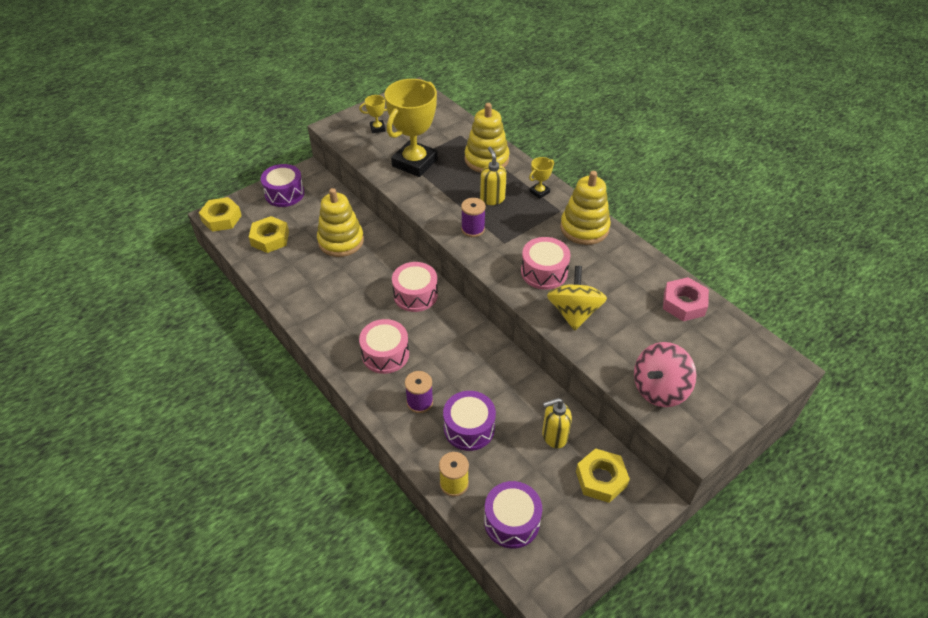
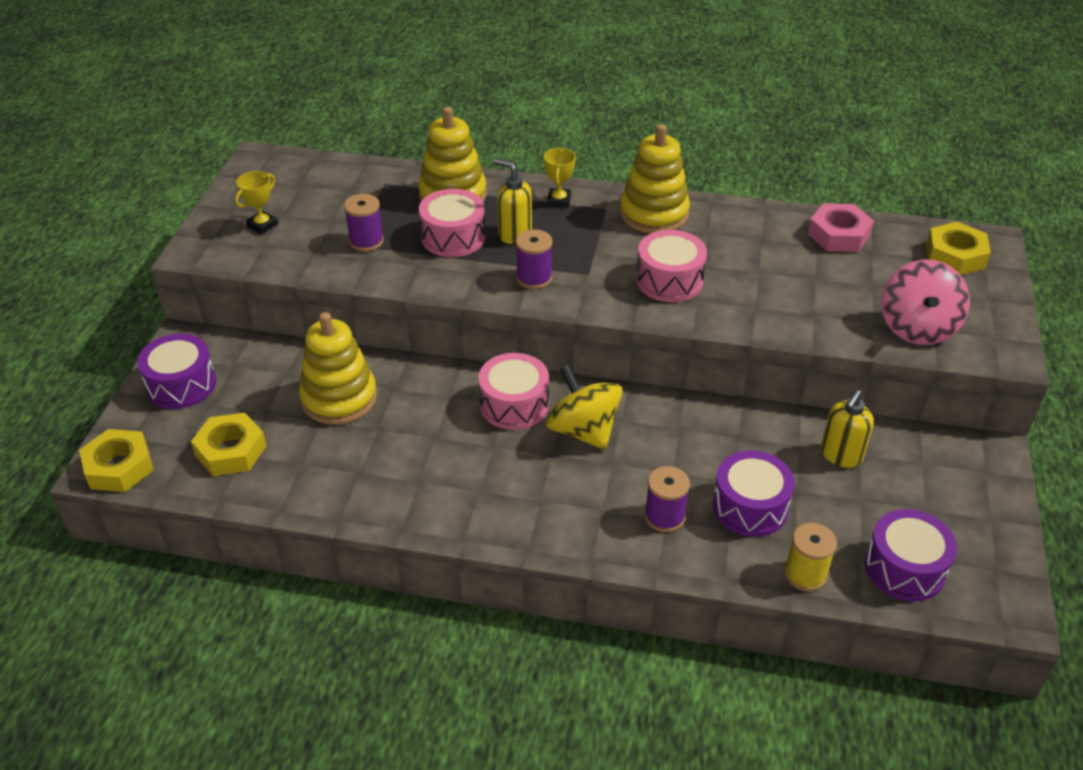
camera: 40 degrees left, 5 degrees down
(385, 354) = (560, 492): pink drum -> pink drum (453, 237)
(414, 163) = (366, 241): yellow trophy -> purple spool
(574, 312) = (750, 303): yellow spinning top -> yellow spinning top (583, 430)
(601, 479) = (931, 465): yellow nut -> yellow nut (955, 256)

